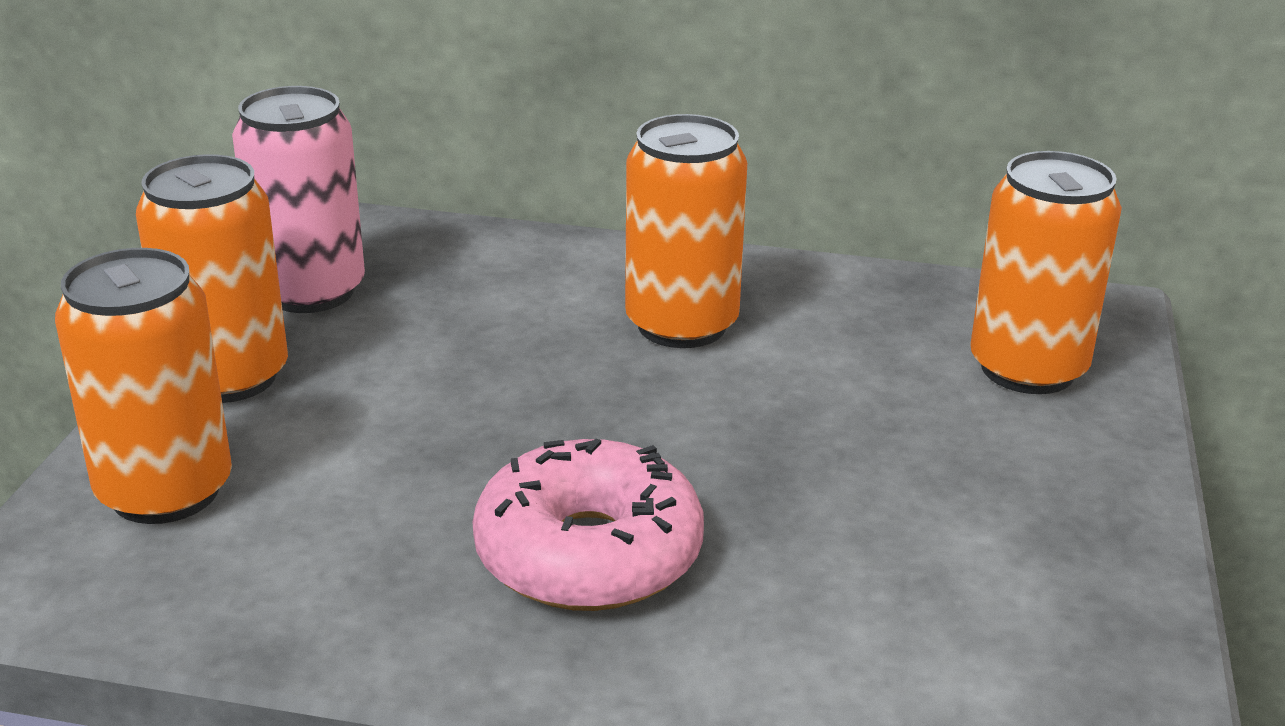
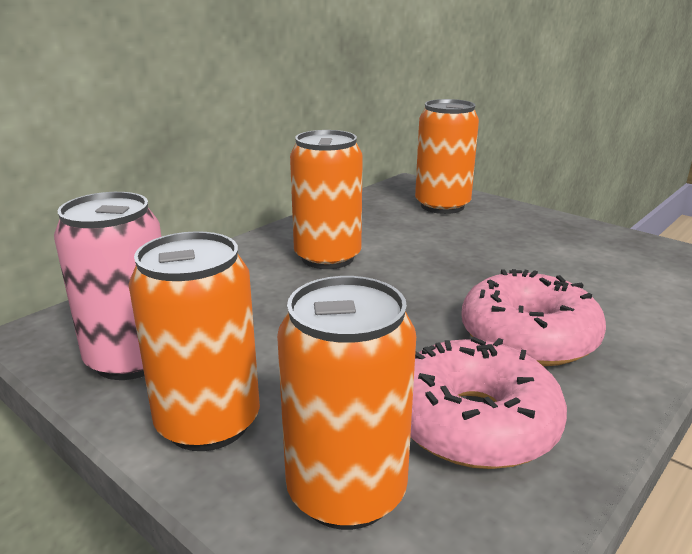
camera: 60 degrees left, 5 degrees down
(335, 547) = (474, 423): none -> pink donut

